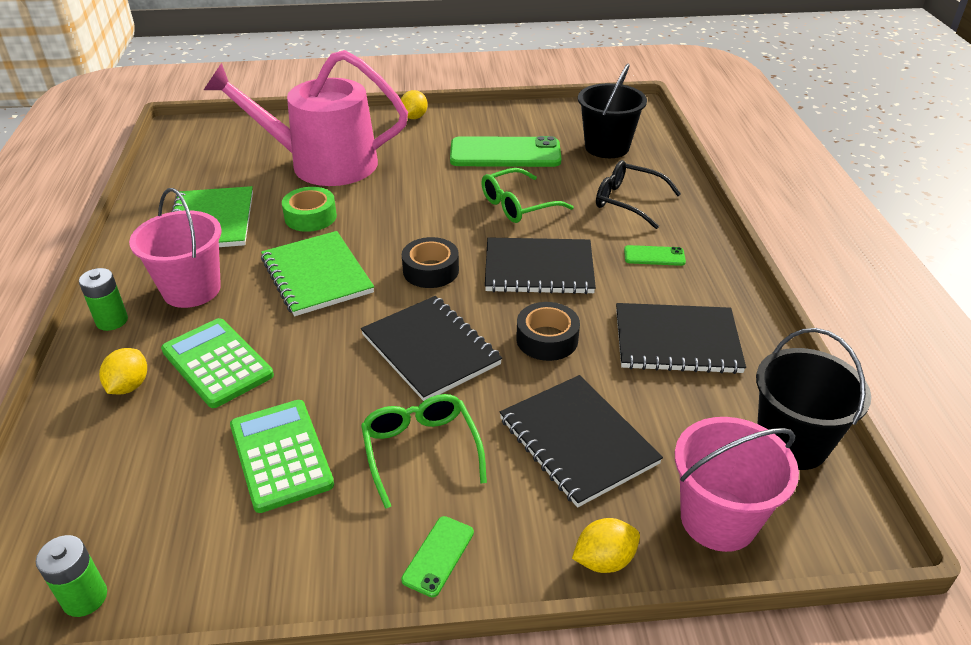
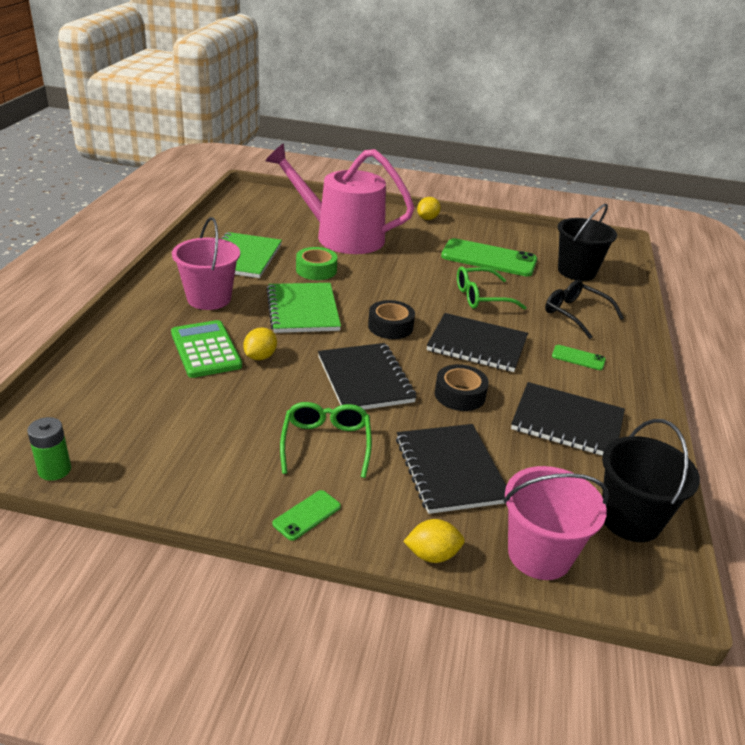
camera: 15 degrees right, 5 degrees down
(112, 321) = (146, 305): green battery -> none
(129, 386) = (139, 349): yellow lemon -> yellow lemon (260, 357)
(281, 455) = (224, 419): green calculator -> none

